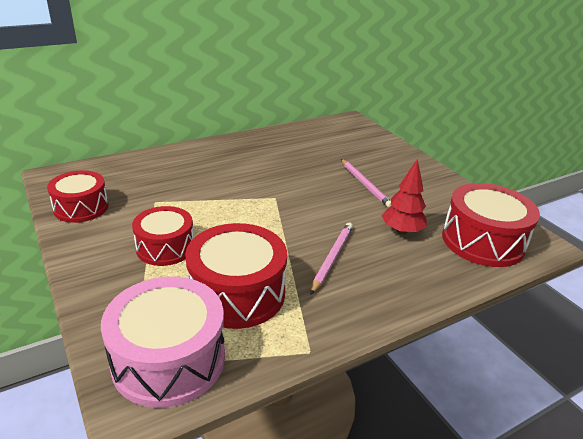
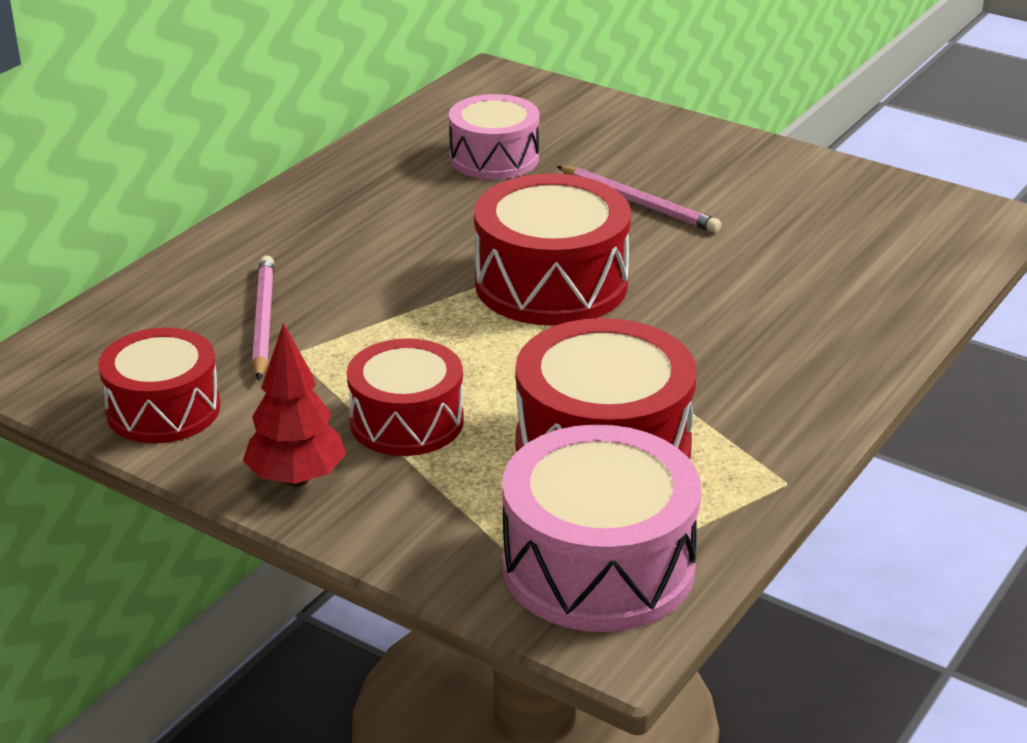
camera: 25 degrees left, 0 degrees up
(320, 149) = (494, 158): none -> pink drum
(332, 258) = (697, 344): pink pencil -> pink pencil (263, 321)
(401, 231) = (768, 266): red tree -> red tree (296, 479)
(482, 241) = (902, 241): red drum -> red drum (551, 284)

